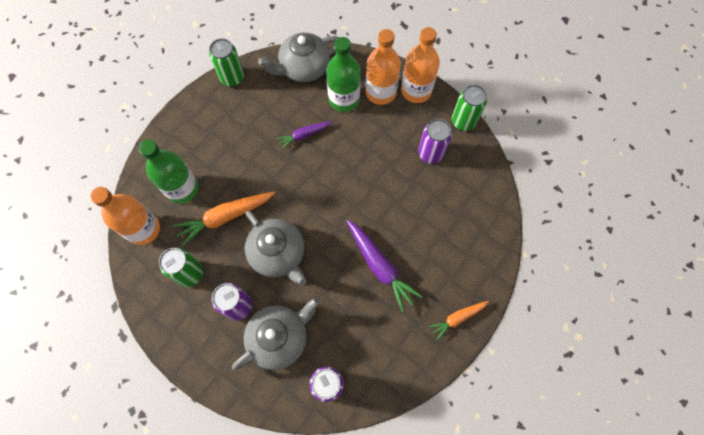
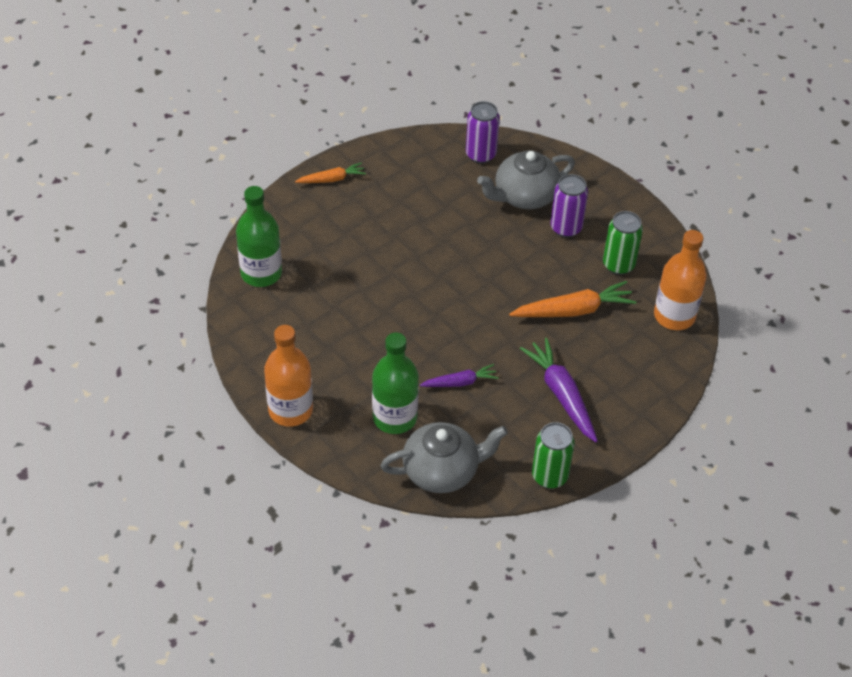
camera: 170 degrees left, 20 degrees down
(182, 189) = (626, 350): green bottle -> green bottle (261, 273)
(278, 254) = (514, 265): grey teapot -> none
(380, 92) = (341, 417): orange bottle -> none
(380, 266) = (400, 234): purple carrot -> purple carrot (561, 395)
(430, 153) = (300, 332): purple can -> none
(463, 121) = (242, 360): green can -> none

